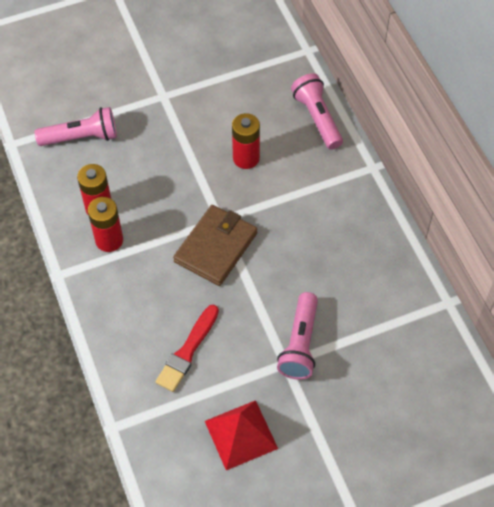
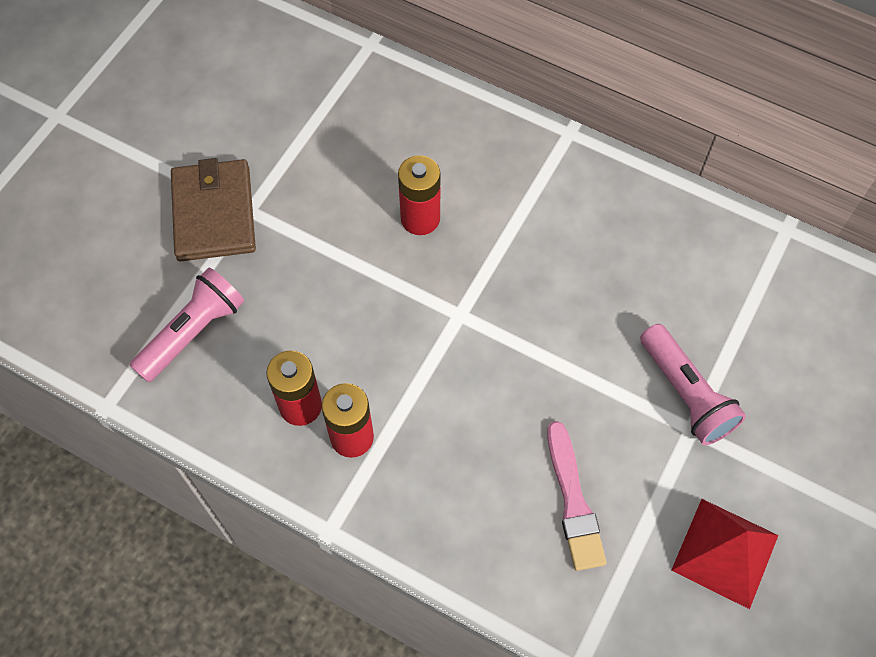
camera: 40 degrees left, 5 degrees up
(188, 351) = (573, 501): red brush -> pink brush
(216, 247) = (487, 351): brown wallet -> brown wallet (214, 213)
(317, 118) = (456, 116): pink flashlight -> none

